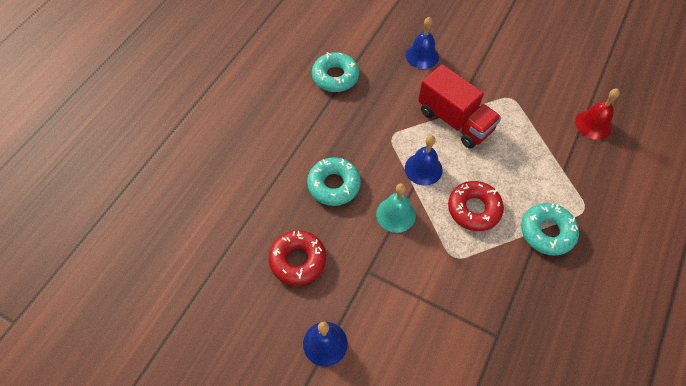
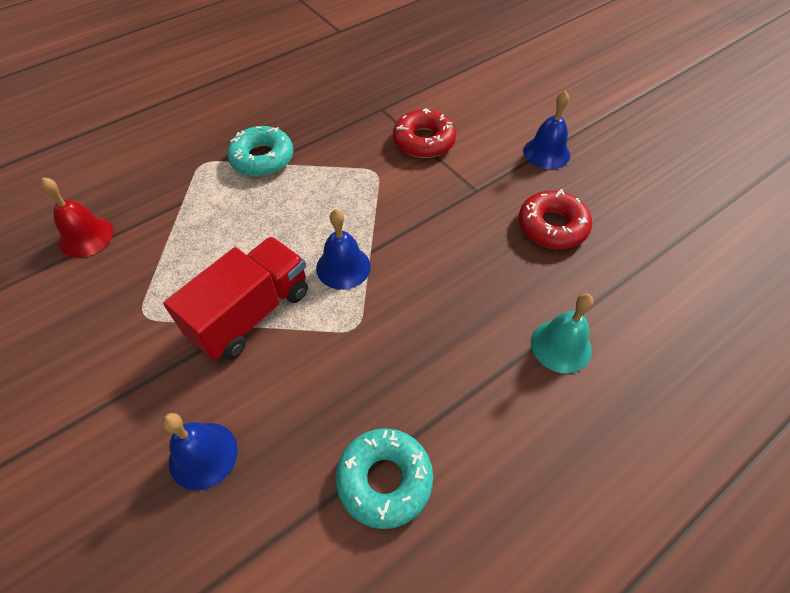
camera: 155 degrees left, 5 degrees down
(334, 185) = (473, 292): turquoise donut -> none
(396, 214) = (412, 230): turquoise bell -> turquoise bell (561, 346)
(454, 121) = (251, 313): red truck -> red truck turned 60 degrees clockwise
(474, 209) = (318, 203): red donut -> red donut (424, 141)

